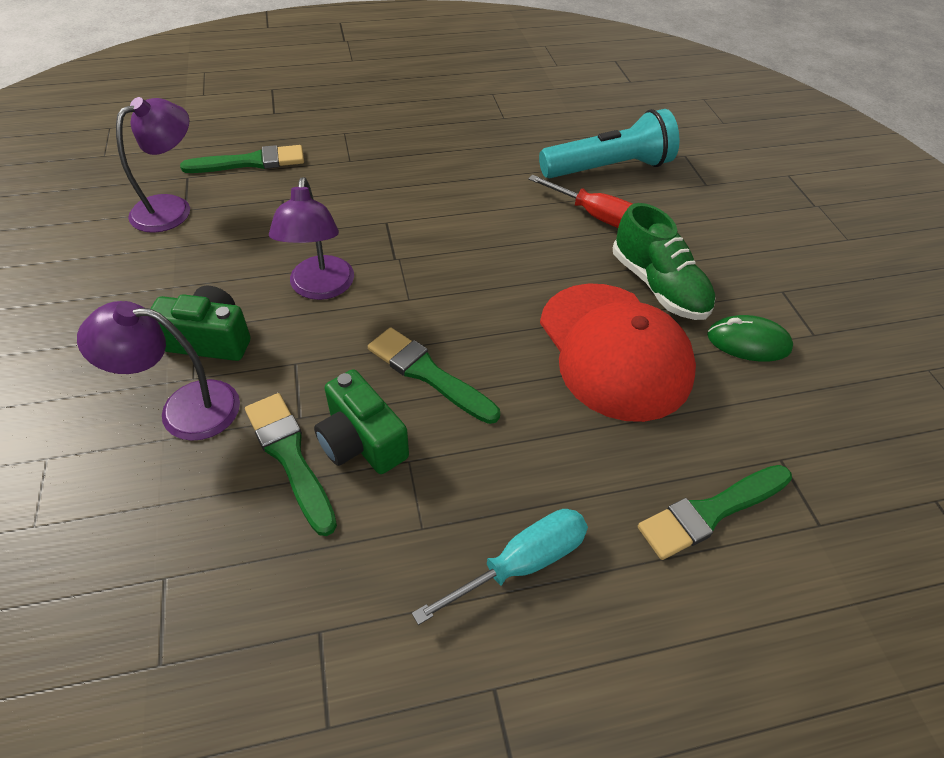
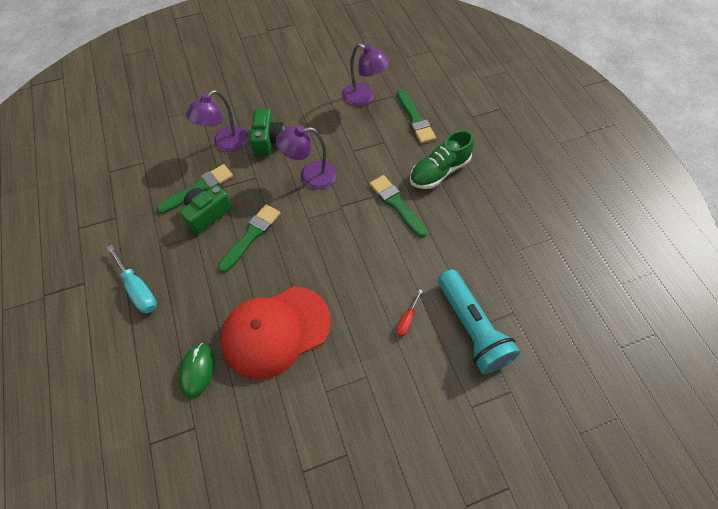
camera: 85 degrees right, 10 degrees up
(184, 409) = (225, 144): purple lamp -> purple lamp turned 135 degrees counterclockwise
(596, 216) = (407, 320): red screwdriver -> red screwdriver, size x0.58
(658, 286) = (338, 361): green shoe -> green shoe (439, 171)
(711, 512) = (160, 381): green brush -> green brush (396, 204)
(748, 342) = (290, 420): green mouse -> green mouse (197, 371)

